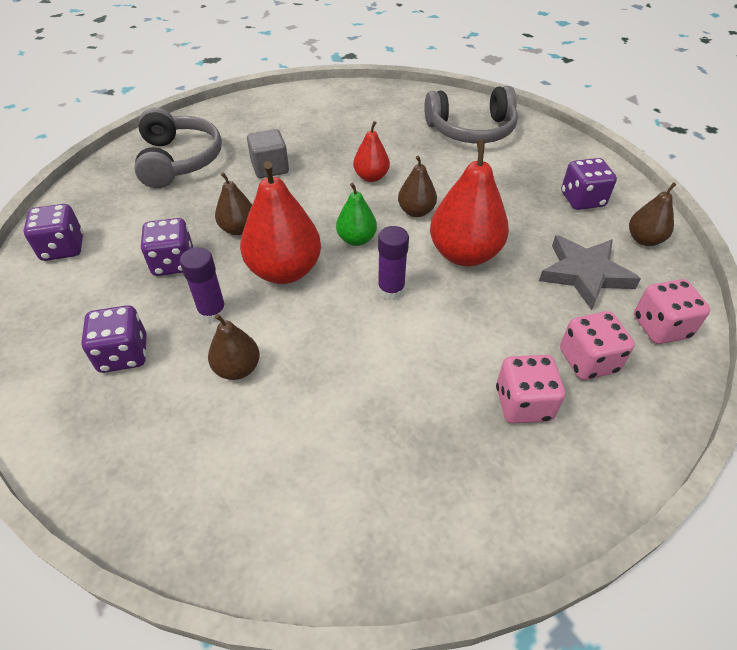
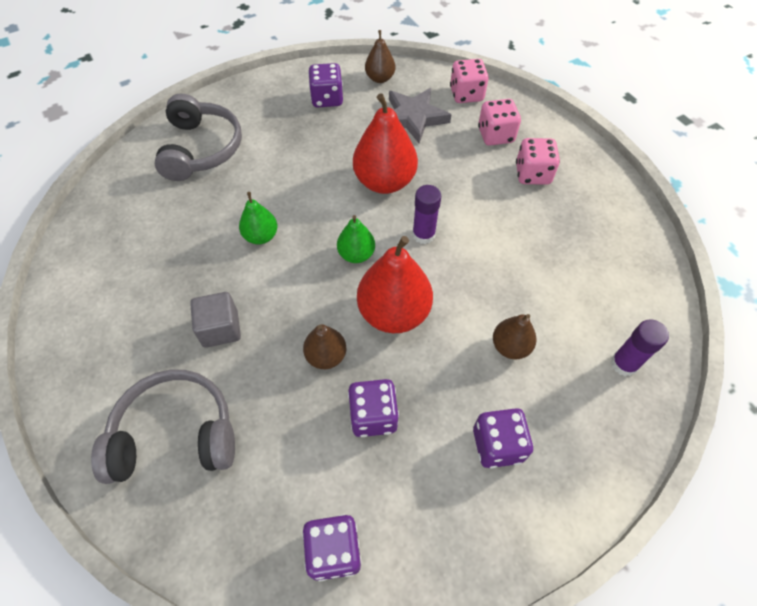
camera: 85 degrees left, 10 degrees up
(212, 312) = (444, 372): purple glue stick -> purple glue stick (624, 364)
(371, 177) = (261, 236): red pear -> green pear
(416, 211) = (323, 207): brown pear -> none

